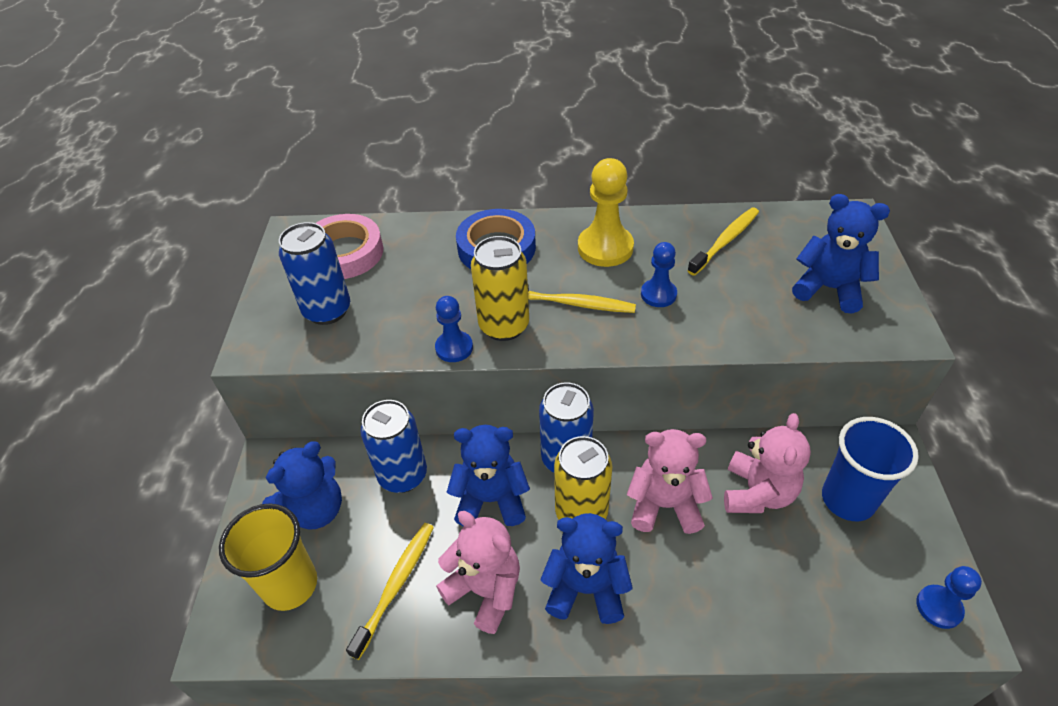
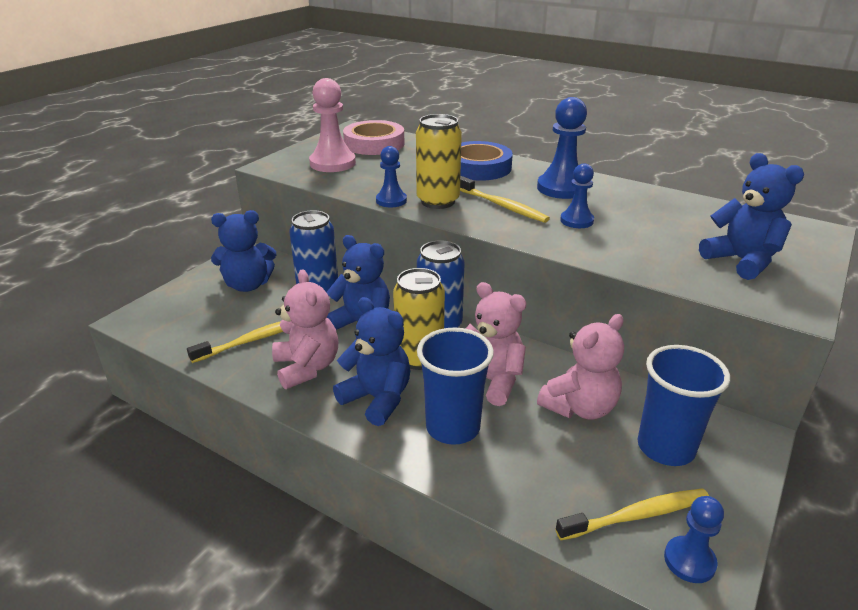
camera: 30 degrees right, 15 degrees down
(290, 585) = (195, 312): yellow cup -> none
(327, 310) = (332, 163): blue can -> pink pawn
(605, 248) = (562, 188): yellow pawn -> blue pawn
(678, 582) = (453, 427): none -> blue cup
(725, 241) = (670, 211): yellow toothbrush -> yellow toothbrush (636, 515)

